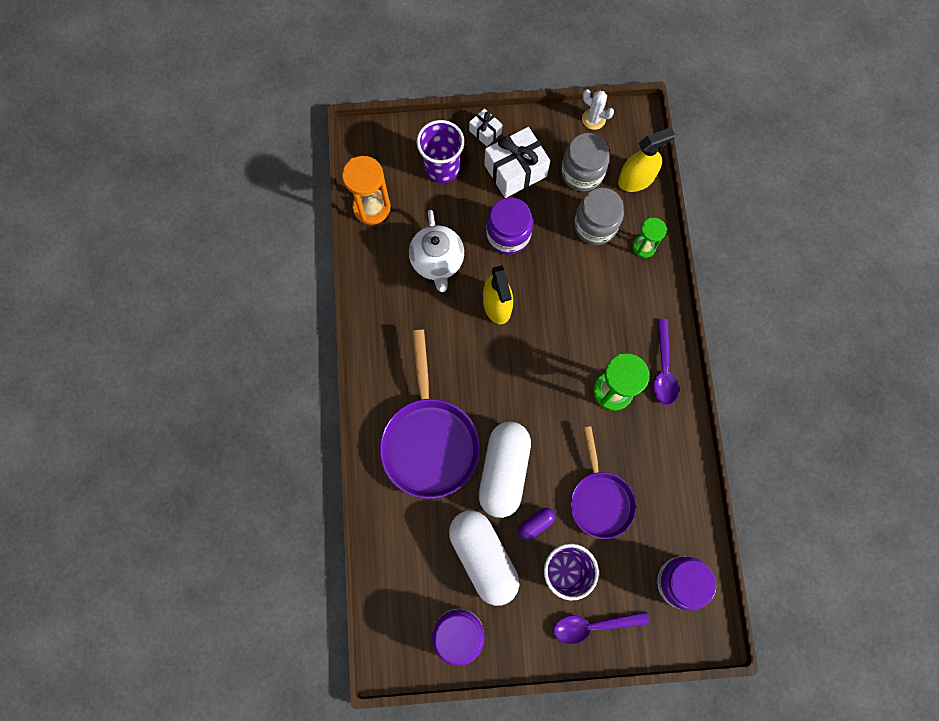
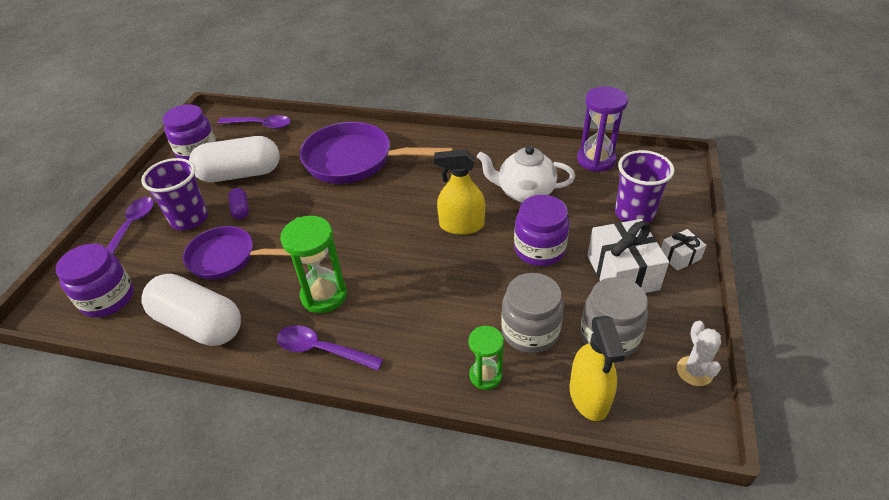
camera: 110 degrees right, 30 degrees down
(372, 207) = (596, 160): orange hourglass -> purple hourglass
(390, 584) = (260, 125): none -> purple spoon
(504, 471) = (299, 199): white capsule -> white capsule (199, 324)
(593, 119) = (694, 371): white cactus -> white cactus turned 60 degrees counterclockwise

